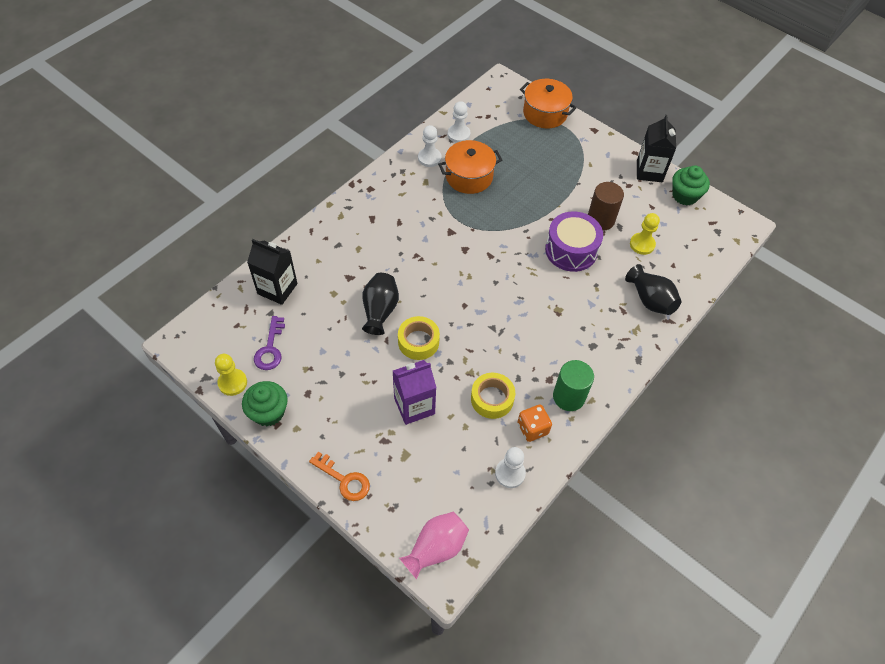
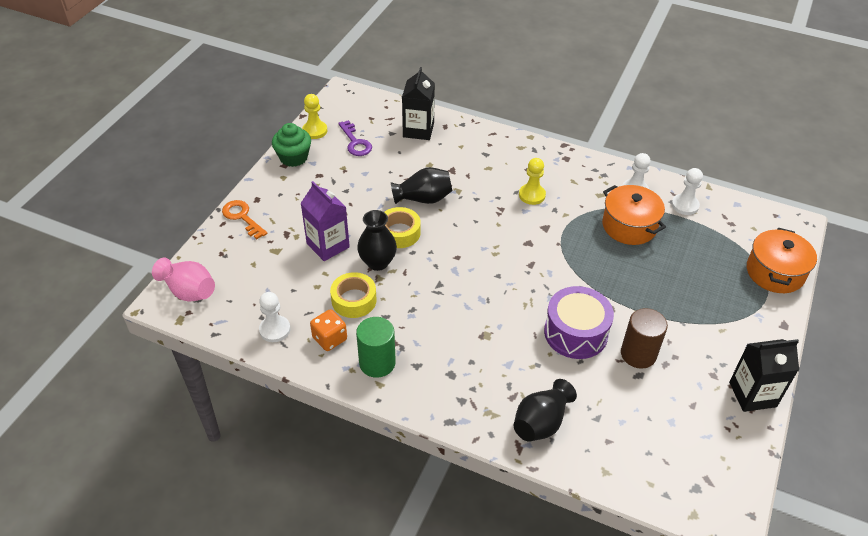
camera: 75 degrees right, 10 degrees down
(270, 348) = (355, 142): purple key -> purple key turned 105 degrees counterclockwise
(344, 479) = (242, 217): orange key -> orange key turned 120 degrees clockwise
(451, 369) = (377, 262): none -> black vase
(642, 244) = (623, 402): yellow pawn -> yellow pawn (532, 195)
(685, 195) = (736, 441): green cupcake -> none

